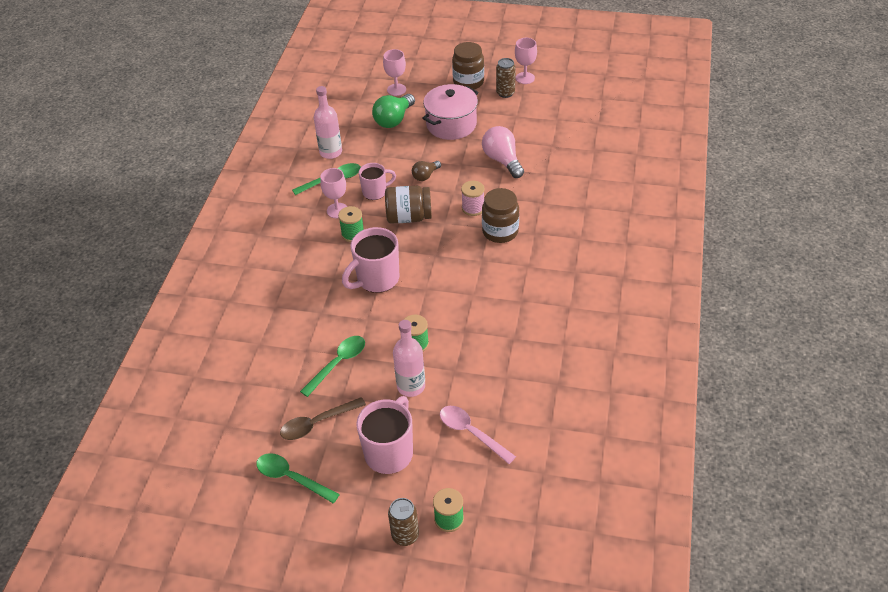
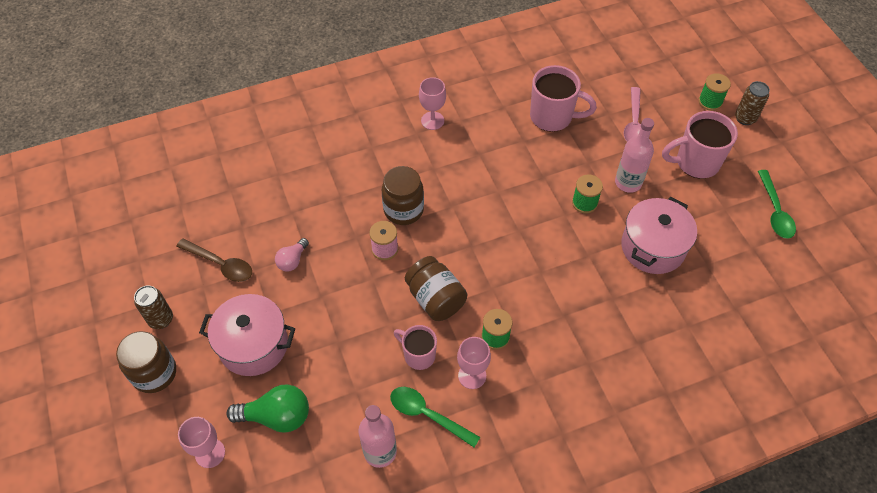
camera: 125 degrees left, 10 degrees up
(317, 423) = (717, 225): brown spoon -> brown spoon (220, 264)
(338, 364) = (653, 247): green spoon -> pink pot
(376, 279) = (538, 277): pink mug -> pink mug (552, 117)
(425, 176) = (361, 320): brown light bulb -> none
(502, 160) = (292, 260): pink light bulb -> pink light bulb, size x0.59
(525, 78) = (118, 314): pink goblet -> pink goblet (432, 120)

